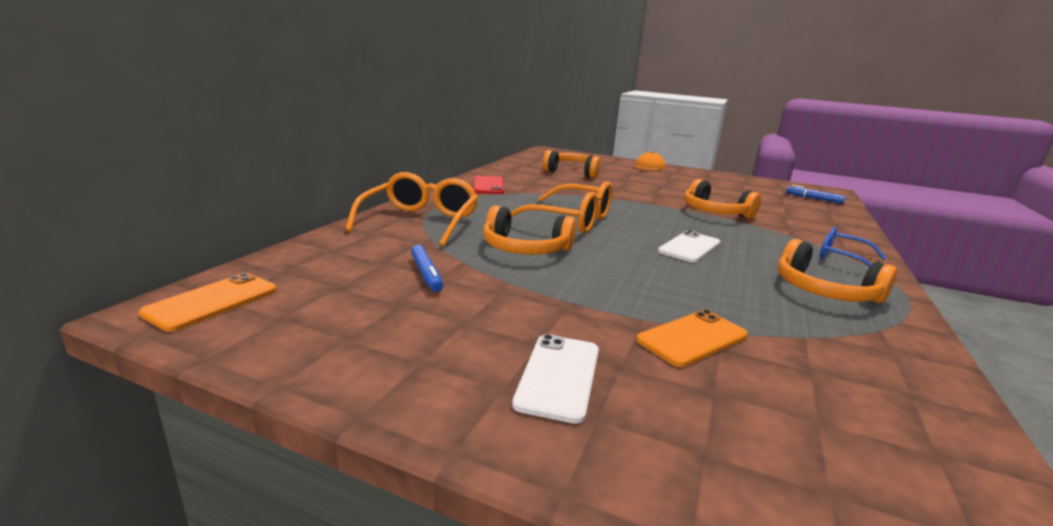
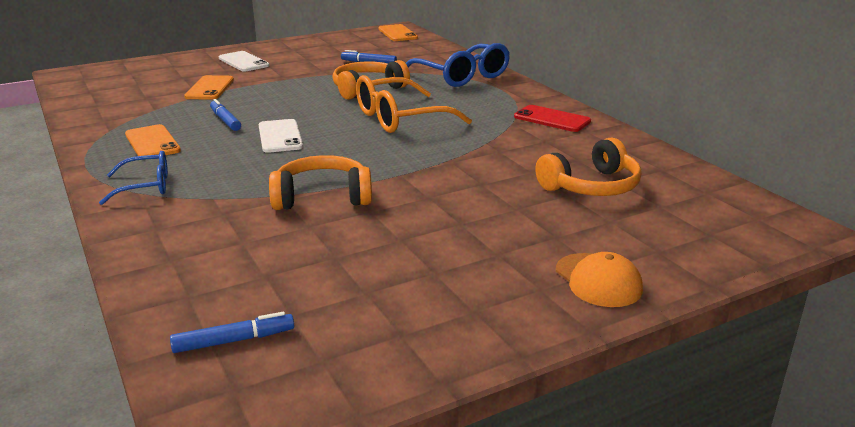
camera: 130 degrees right, 5 degrees up
(420, 221) = (462, 76): orange glasses -> blue glasses
(723, 281) = (225, 120): none -> blue marker
(824, 291) = (152, 142): orange headphones -> orange phone

